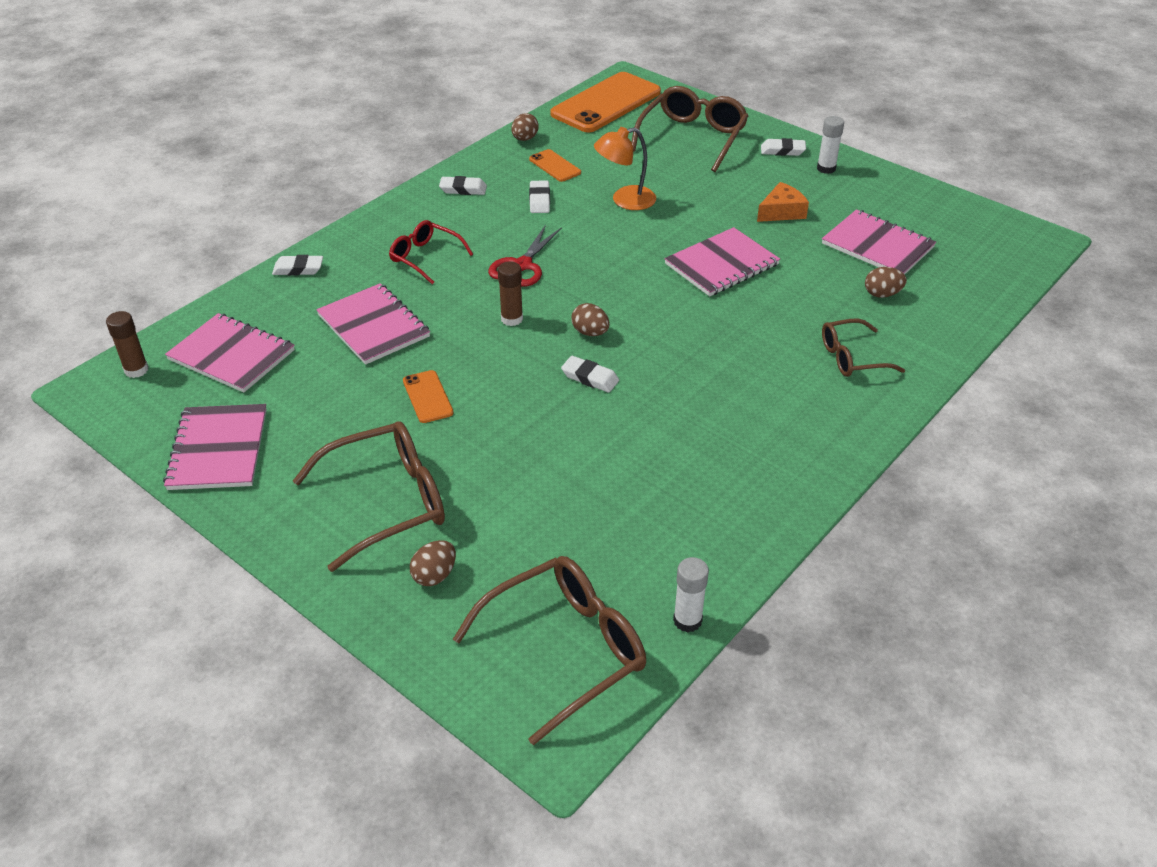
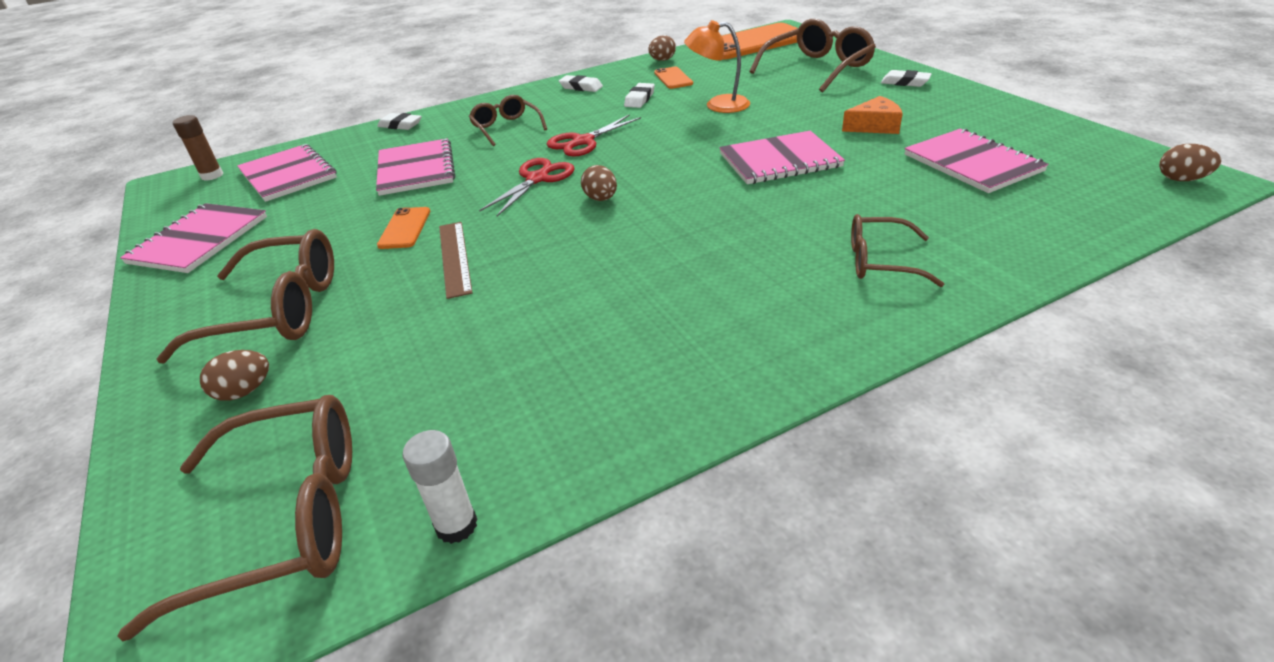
camera: 25 degrees right, 5 degrees down
(426, 258) = (506, 128): red glasses -> brown glasses
(504, 419) = (454, 258): none -> brown ruler
(512, 319) = (537, 179): brown glue stick -> red scissors
(590, 378) = (568, 236): white eraser -> none
(826, 168) = (945, 98): white glue stick -> none
(882, 294) = (954, 206): brown egg -> brown egg (1181, 179)

